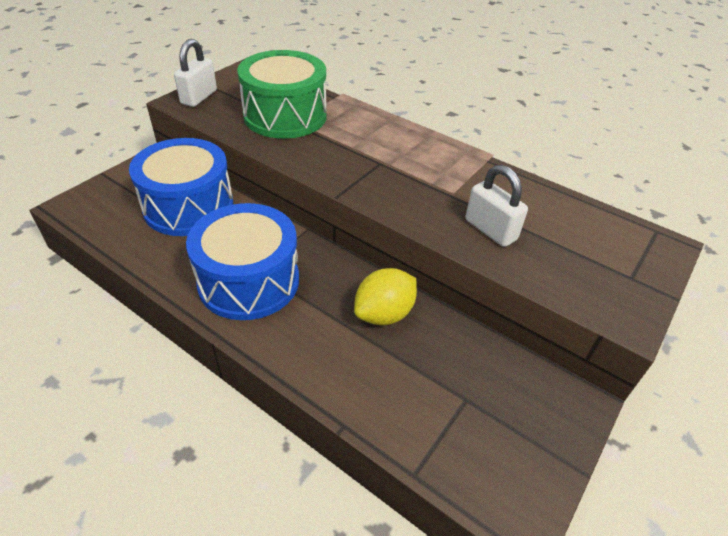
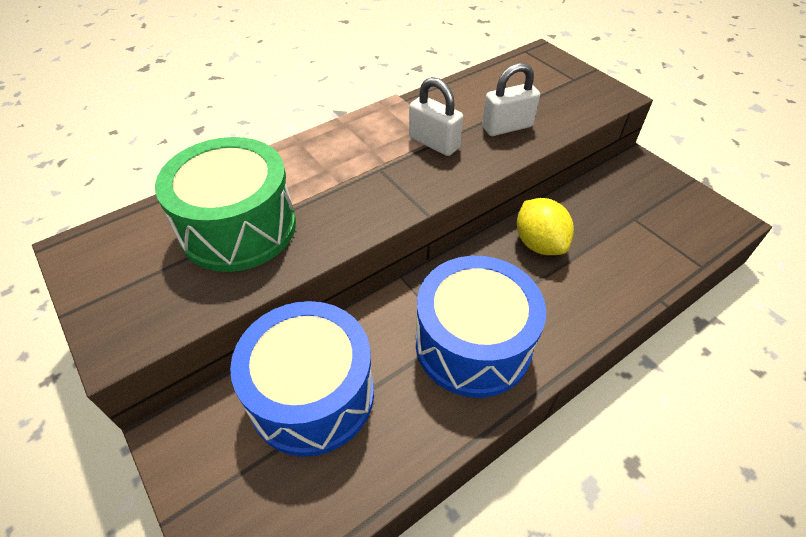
camera: 70 degrees left, 5 degrees up
(199, 97) = (123, 317): white padlock -> white padlock (434, 143)

